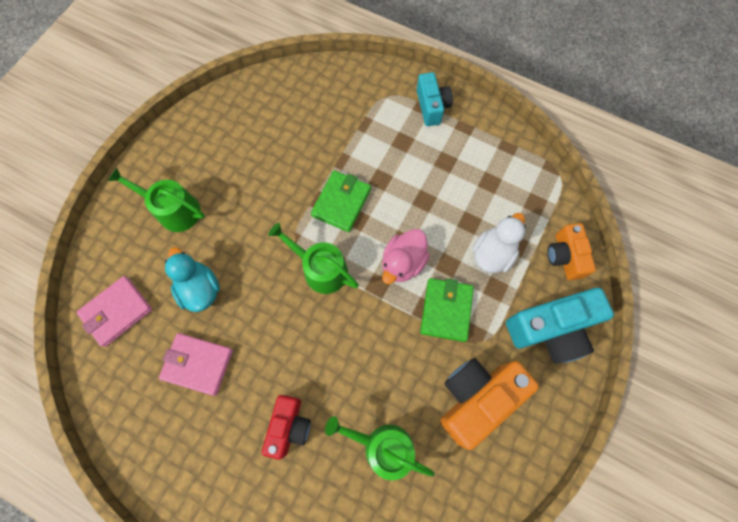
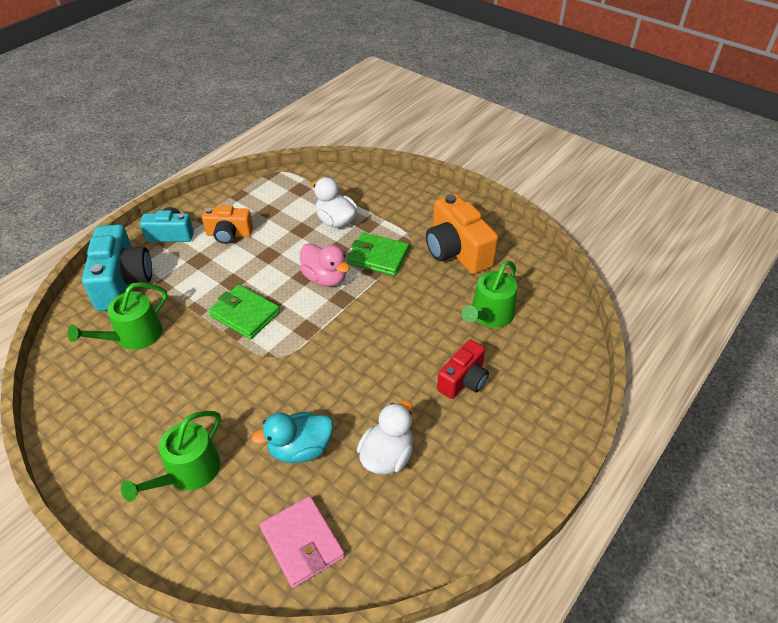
camera: 80 degrees left, 25 degrees down
(198, 364) = (387, 456): pink wallet -> white duck
(289, 426) = (463, 380): red camera -> red camera turned 105 degrees clockwise
(321, 269) = (311, 339): green watering can -> green watering can (133, 336)
(550, 329) = (410, 201): turquoise camera -> turquoise camera (123, 282)
(564, 256) = (352, 182): orange camera -> orange camera (229, 234)

